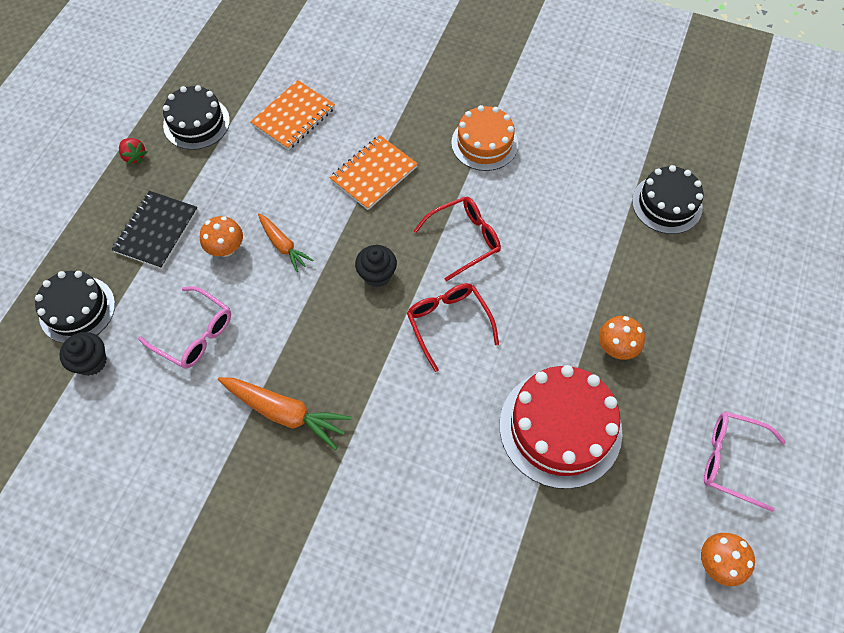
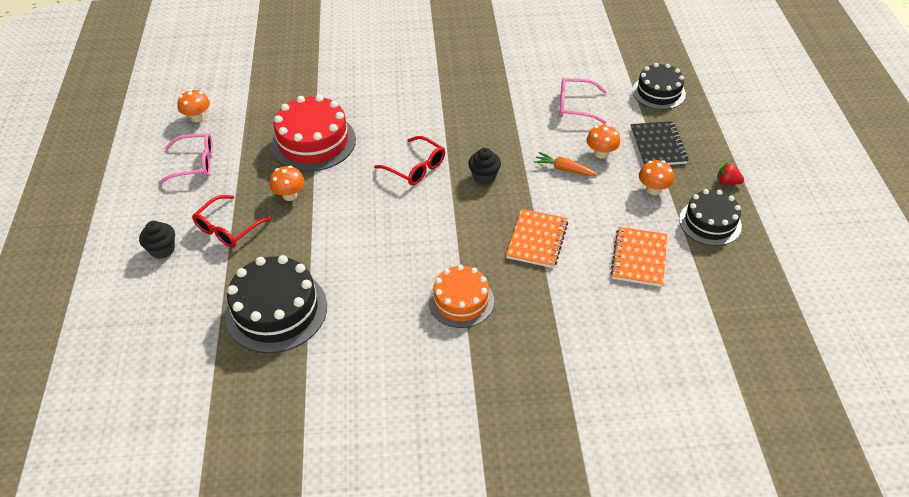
camera: 155 degrees right, 15 degrees down
(91, 362) = (622, 75): black cupcake -> black cupcake (162, 249)
(214, 180) = (653, 189): none -> orange mushroom
(284, 412) = (488, 93): orange carrot -> none
(464, 239) = (434, 221): red glasses -> red glasses (228, 228)
(667, 204) = (276, 310): black cake -> black cake, size x1.53

